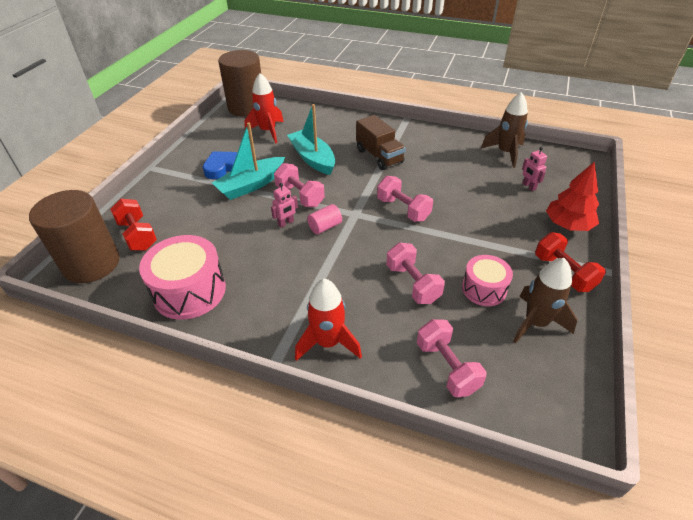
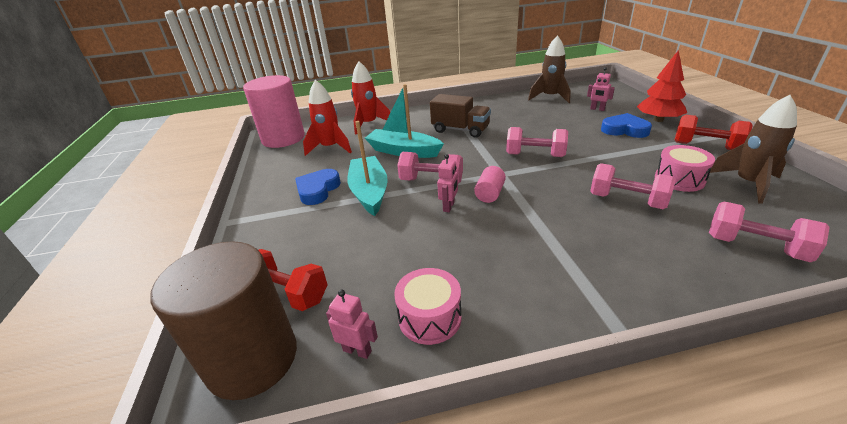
camera: 30 degrees left, 10 degrees down
(138, 287) = (357, 350): none -> pink robot
(189, 291) = (430, 318): pink drum -> pink drum, size x0.61
(246, 107) = (283, 138): brown cylinder -> pink cylinder
(251, 185) = (369, 192): turquoise boat -> turquoise boat turned 150 degrees clockwise
(328, 343) = (640, 284): red rocket -> red rocket (369, 124)
(517, 220) = (624, 130): none -> blue heart

